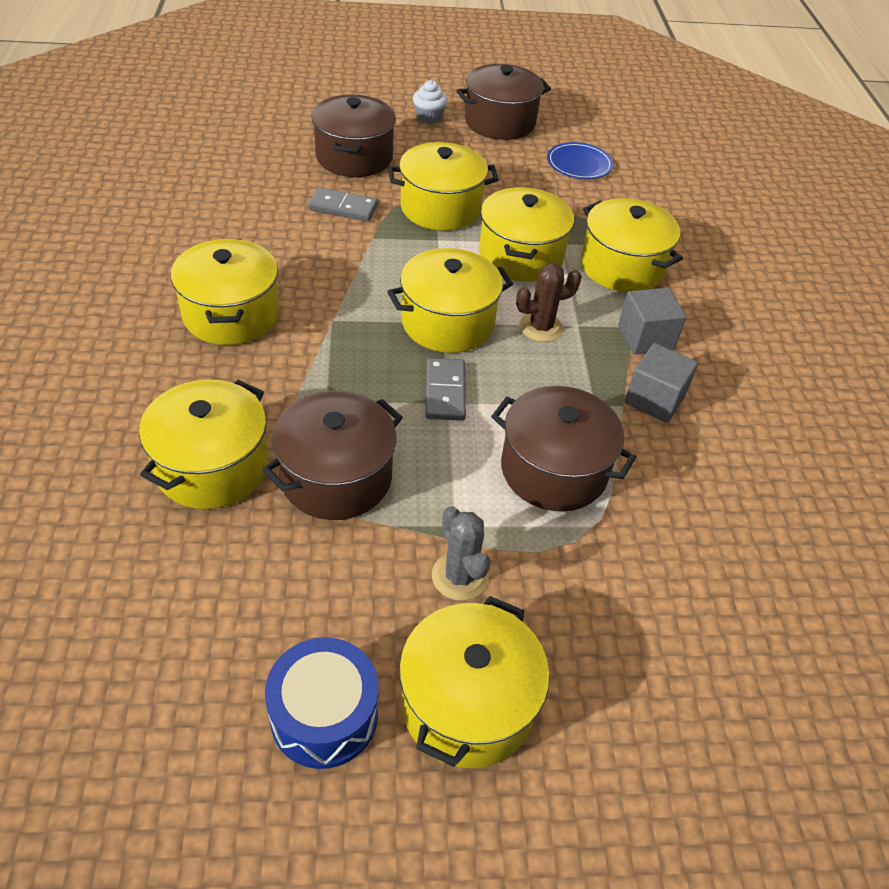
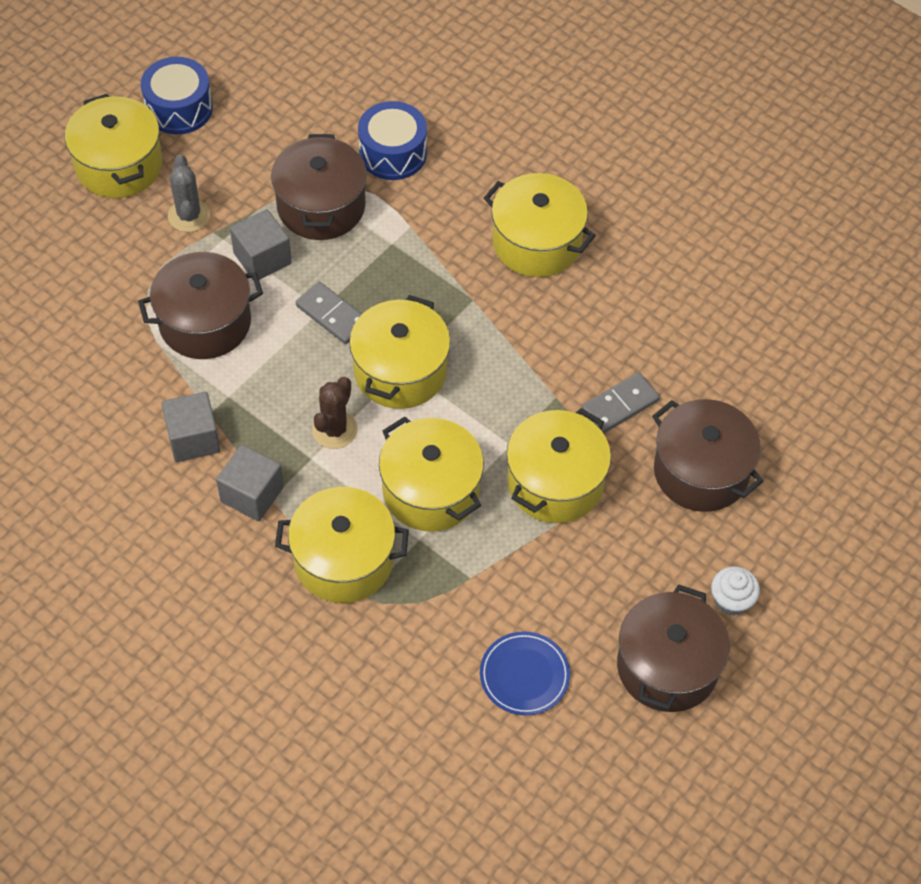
camera: 135 degrees right, 10 degrees up
(212, 466) = (393, 153): yellow pot -> blue drum
(443, 479) = (262, 258): none -> grey cube
(460, 576) = (189, 216): grey cactus -> grey cactus turned 60 degrees clockwise

